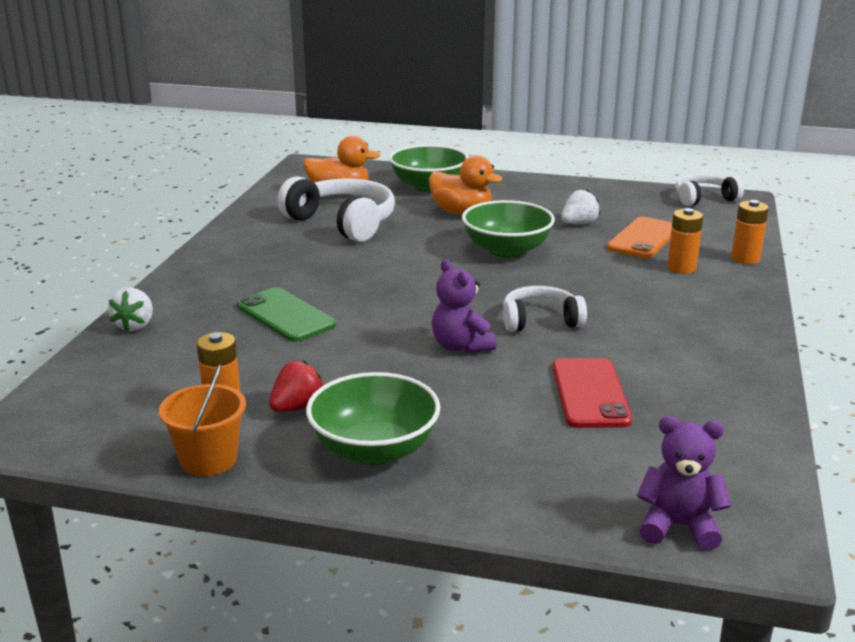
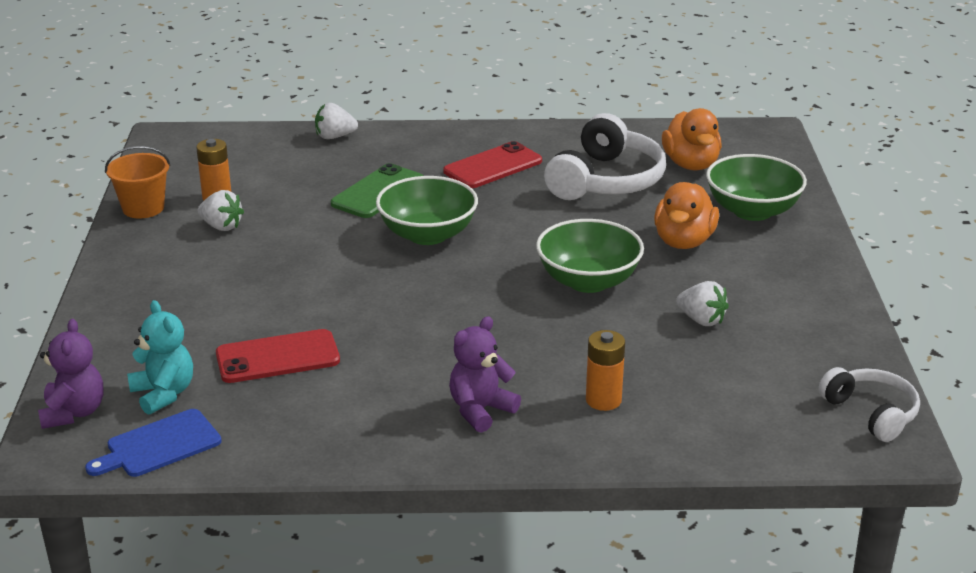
camera: 75 degrees right, 5 degrees up
(277, 260) = (493, 166): none -> red phone
(297, 407) = (221, 226): red strawberry -> white strawberry
(374, 450) = (165, 268): green bowl -> green bowl (427, 234)
(461, 346) = (348, 282): purple teddy bear -> purple teddy bear (480, 410)
(540, 321) = (418, 318): white headphones -> none
(643, 238) = (682, 369): orange phone -> none
(647, 463) = (163, 394): none -> turquoise teddy bear
(743, 470) = (159, 445): none -> blue cutting board
(745, 259) = (662, 449): orange battery -> none

